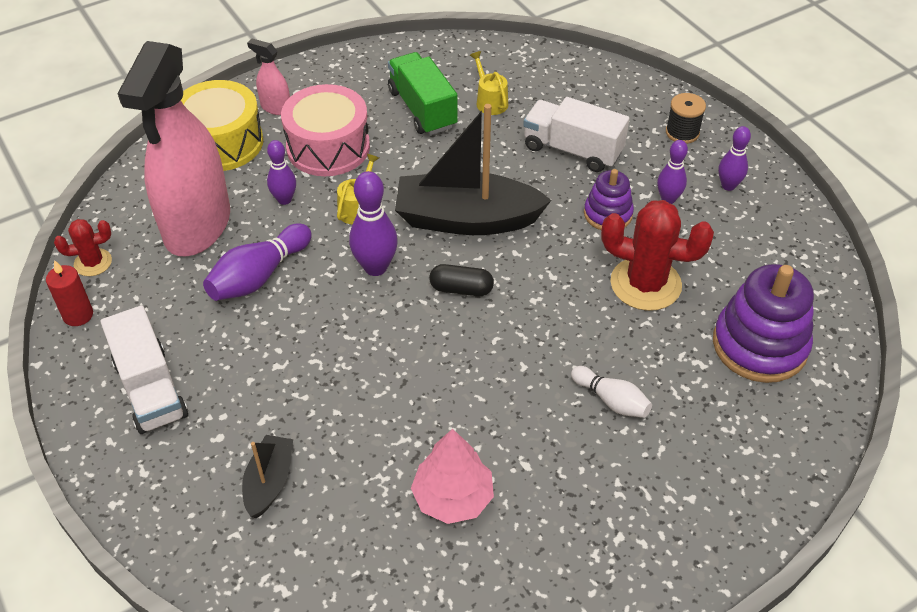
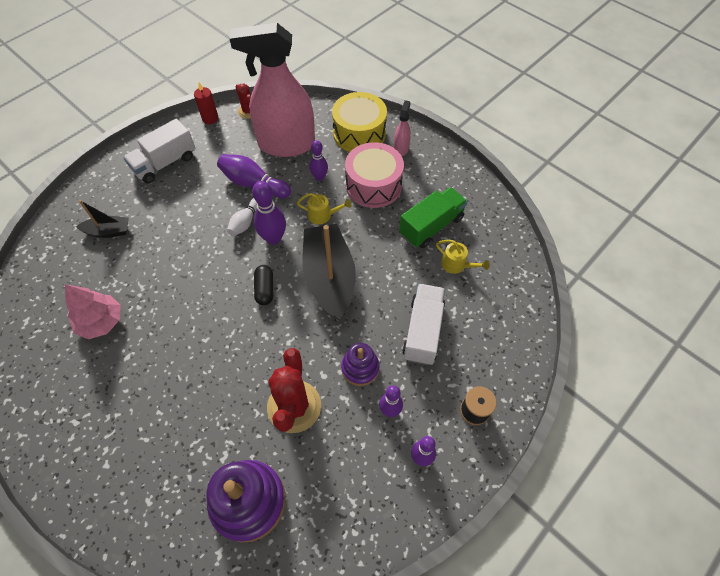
camera: 75 degrees right, 10 degrees up
(489, 101) = (457, 265): yellow watering can -> yellow watering can turned 75 degrees clockwise
(611, 400) = (182, 399): white bowling pin -> white bowling pin (245, 222)

